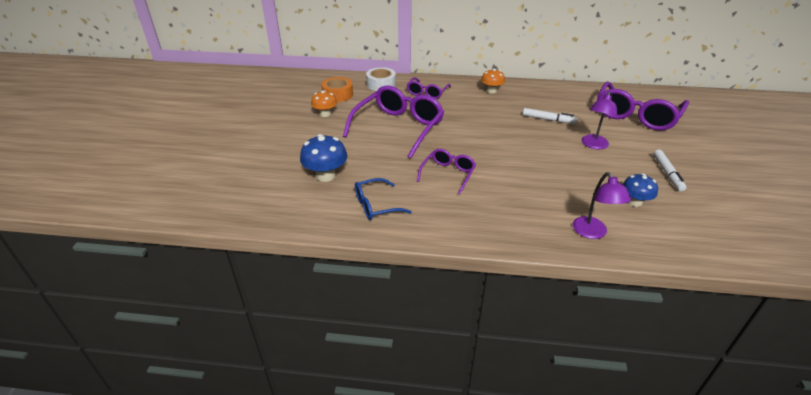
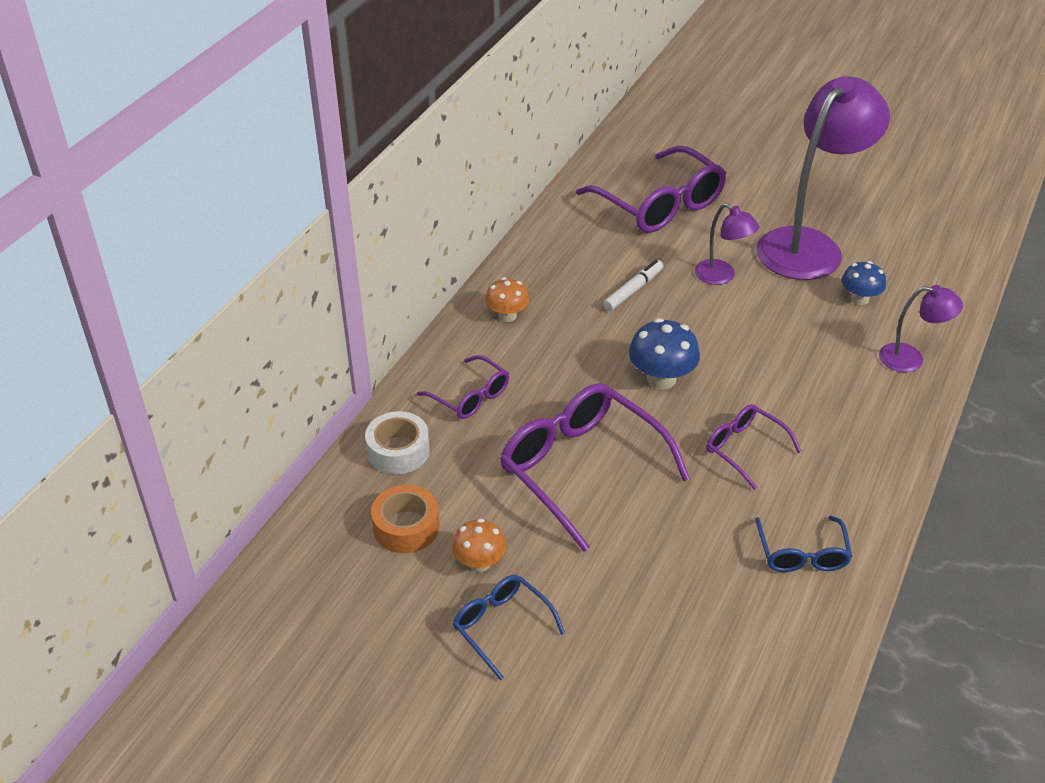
camera: 70 degrees left, 5 degrees up
(290, 125) = (501, 626): none -> blue glasses
(326, 175) = (700, 601): blue mushroom -> blue mushroom (661, 378)
(667, 173) = (808, 245): white marker -> purple lamp

